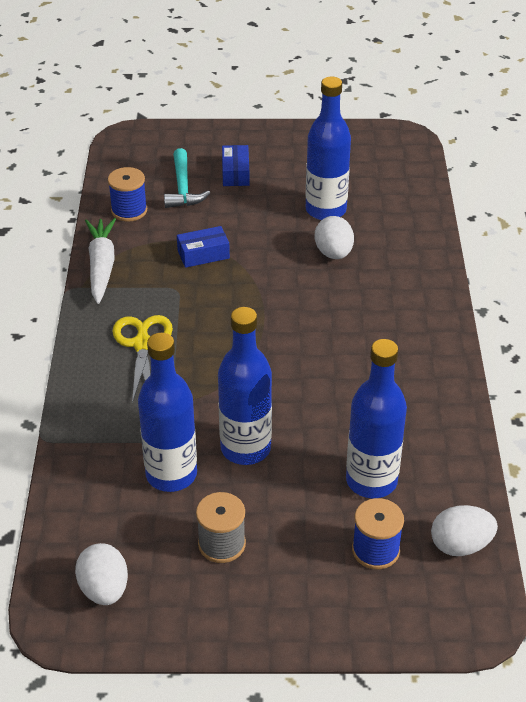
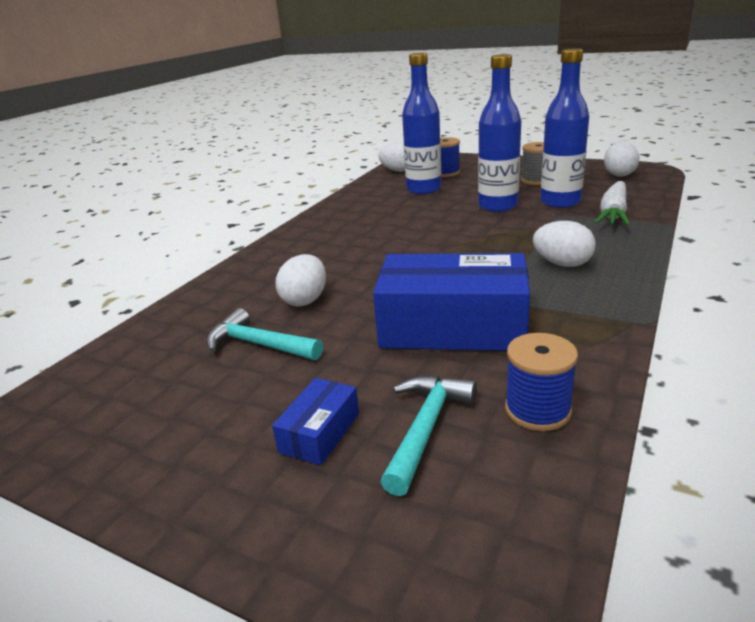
camera: 150 degrees left, 15 degrees down
(101, 266) = (599, 339): white carrot -> white carrot (613, 213)
(142, 344) = (562, 264): yellow scissors -> white egg
(203, 254) = (453, 326): blue box -> blue box, size x2.21
(325, 210) = (258, 344): blue bottle -> turquoise hammer

